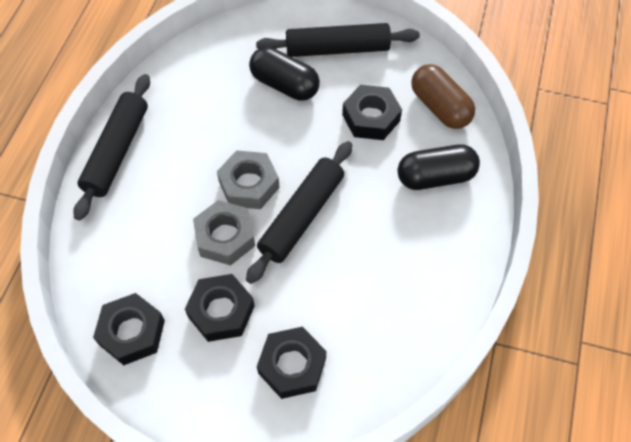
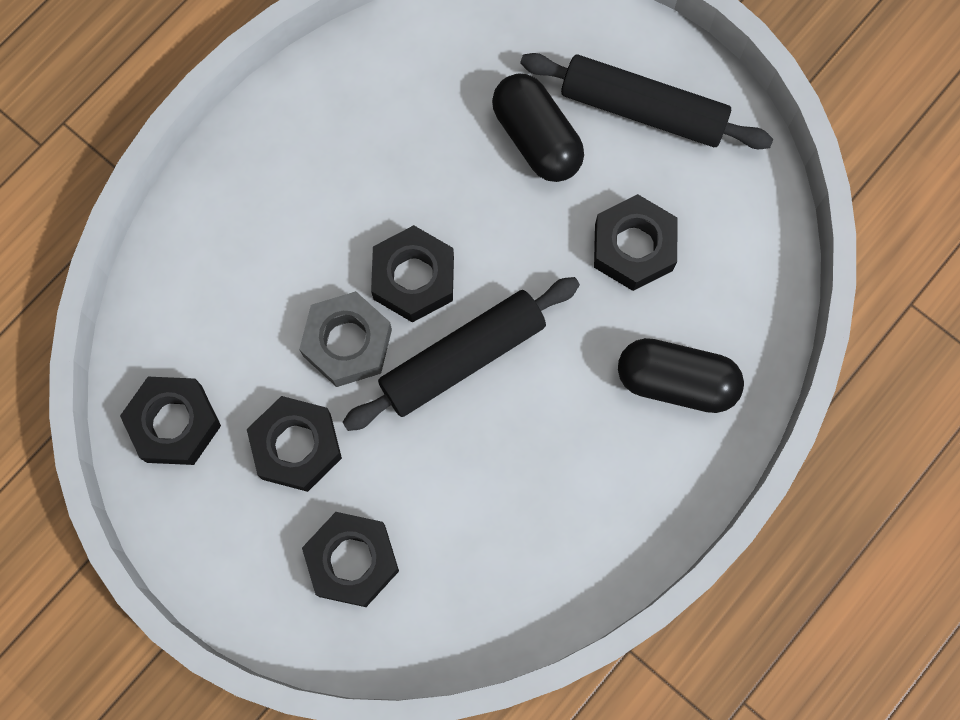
camera: 25 degrees right, 15 degrees up
(117, 151) = (259, 147): black rolling pin -> none
(249, 185) = (413, 278): grey nut -> black nut
(440, 107) = (743, 273): brown capsule -> none

